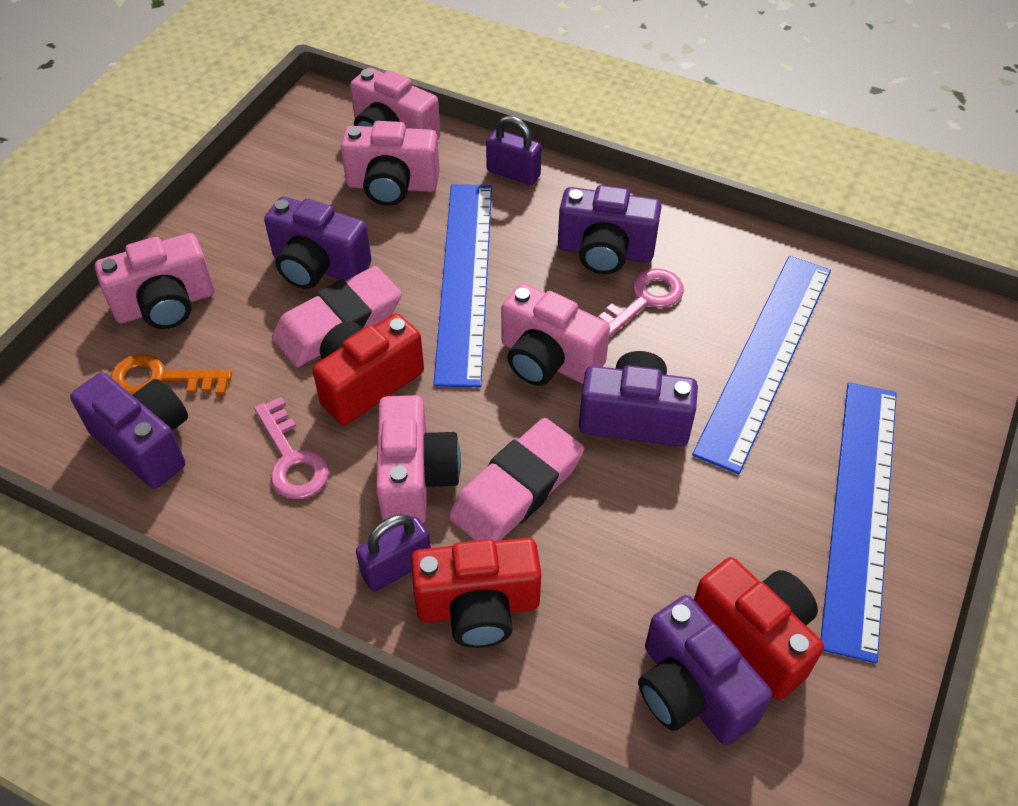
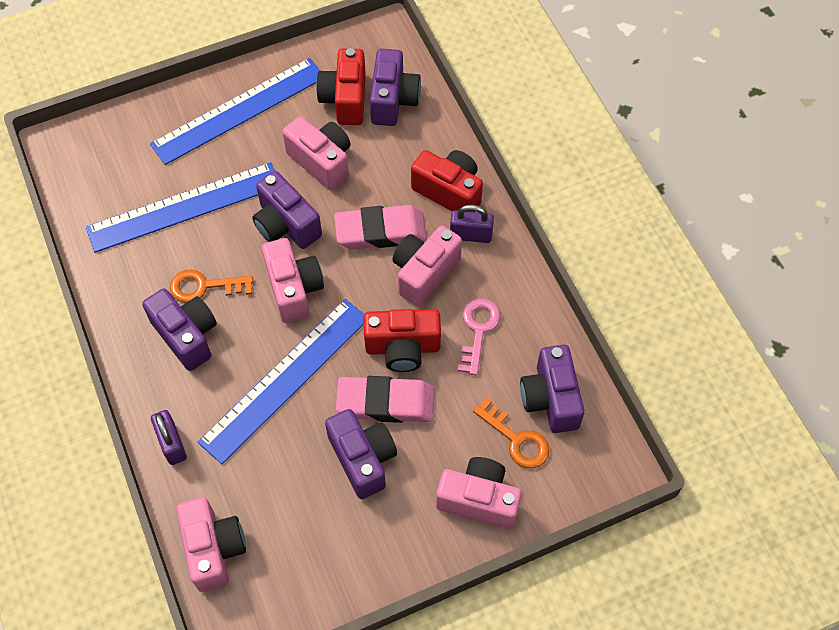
camera: 140 degrees left, 10 degrees up
(392, 186) = (258, 496): pink camera -> pink camera (322, 161)
(643, 301) = (204, 286): pink key -> orange key

